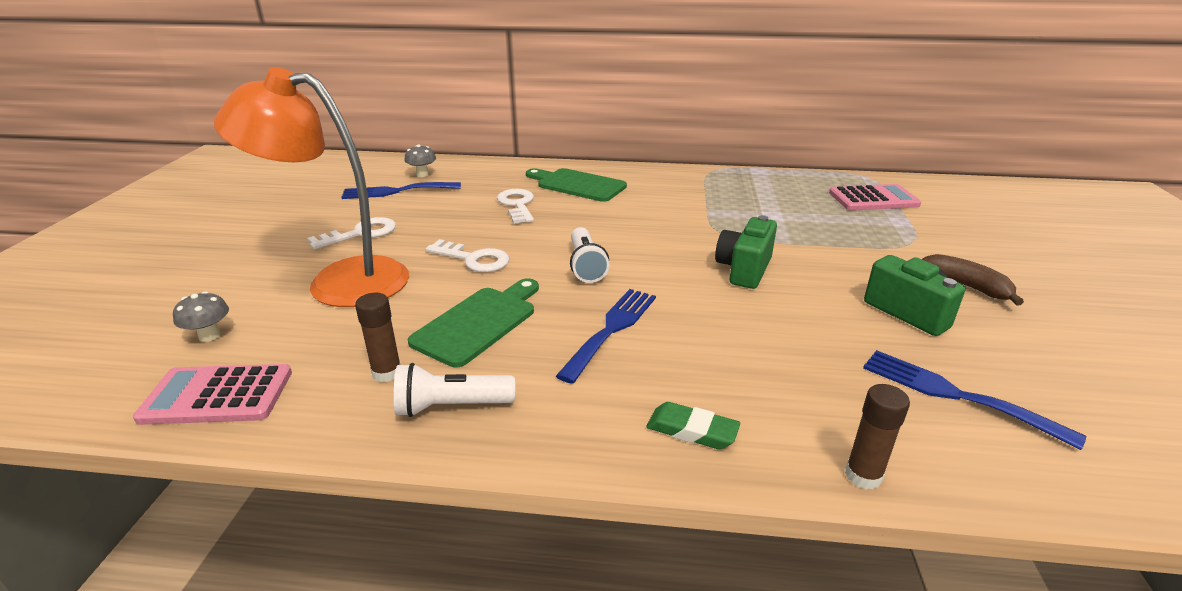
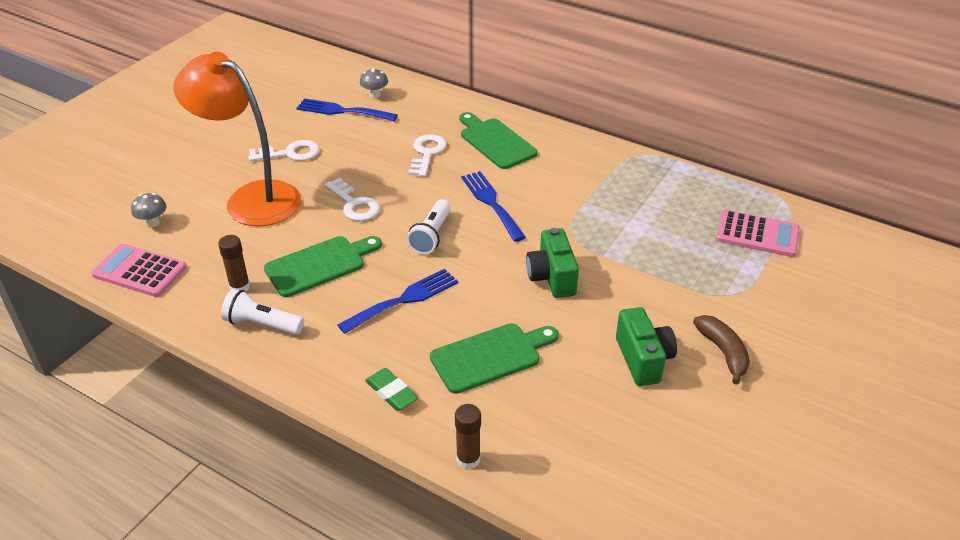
camera: 25 degrees right, 10 degrees up
(744, 270) = (552, 277): green camera -> green camera turned 60 degrees counterclockwise
(763, 355) = (490, 356): none -> green cutting board
(954, 394) = (595, 433): blue fork -> blue fork (491, 203)

